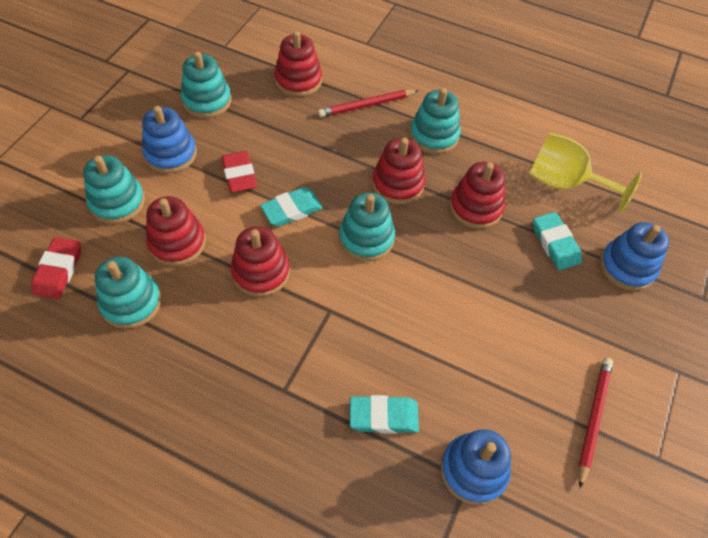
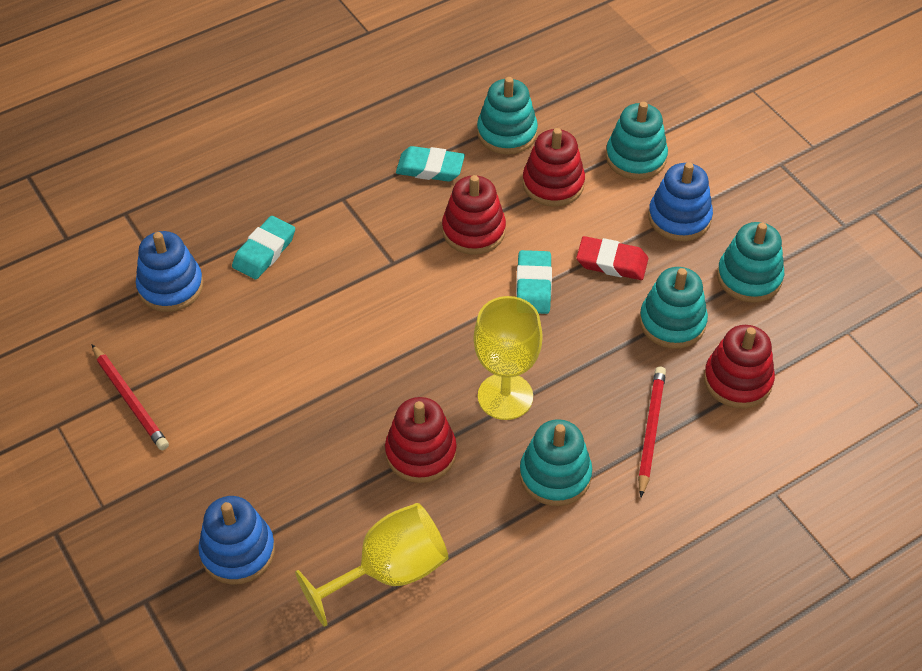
camera: 125 degrees right, 5 degrees down
(58, 270) = (577, 98): red eraser -> none
(366, 238) = (452, 330): turquoise stacking toy -> turquoise stacking toy (672, 322)
(398, 184) = (505, 396): red stacking toy -> yellow goblet
(555, 244) = (319, 500): turquoise eraser -> turquoise eraser (430, 168)

